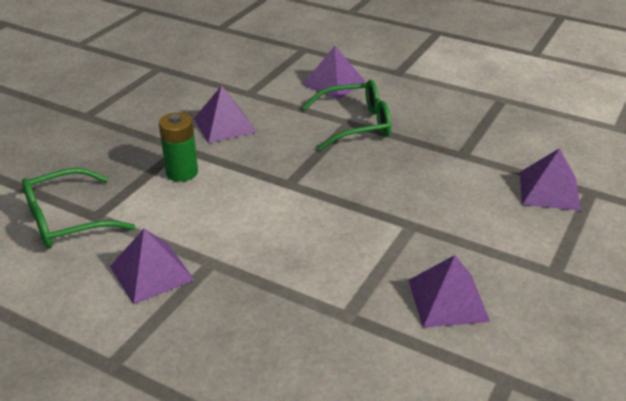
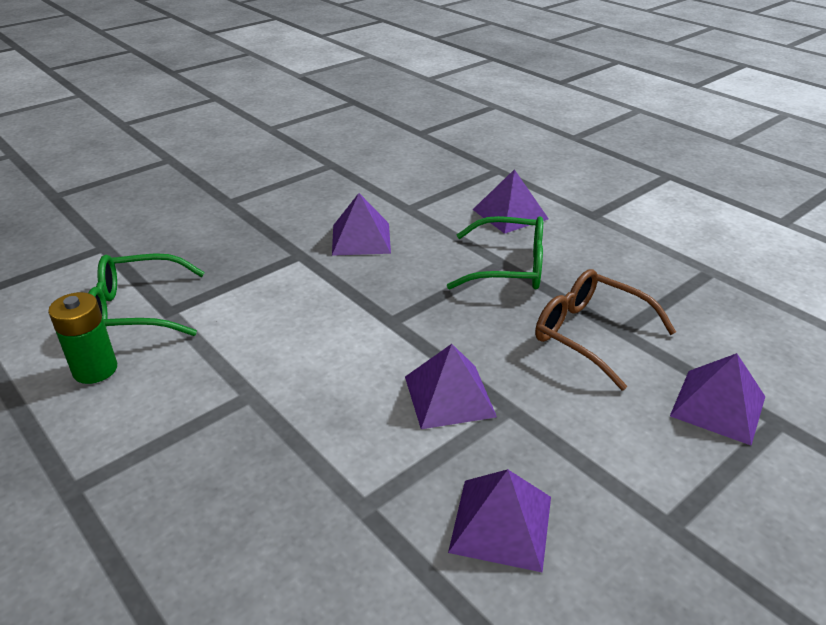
camera: 20 degrees right, 0 degrees up
(151, 273) = (181, 391): purple pyramid -> purple pyramid (449, 396)
(182, 172) = (284, 282): green battery -> green battery (95, 369)
(441, 161) = (590, 334): none -> brown glasses

